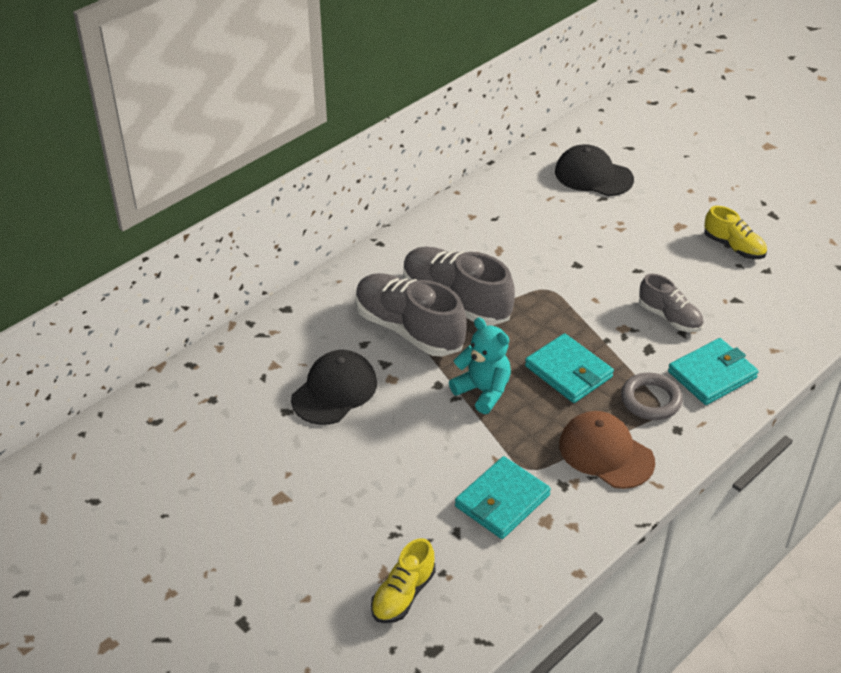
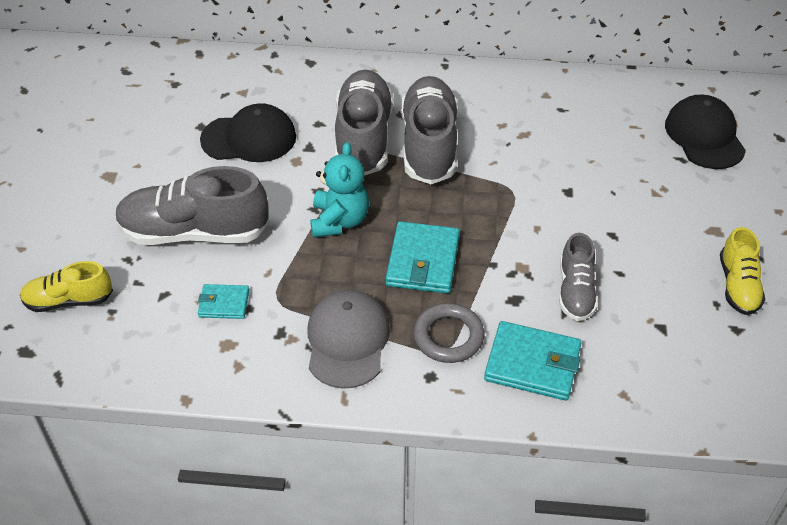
camera: 50 degrees right, 5 degrees up
(407, 478) = (194, 232): none -> grey shoe
(502, 501) = (224, 304): turquoise wallet -> turquoise wallet, size x0.57
(606, 453) = (347, 341): brown cap -> grey cap

